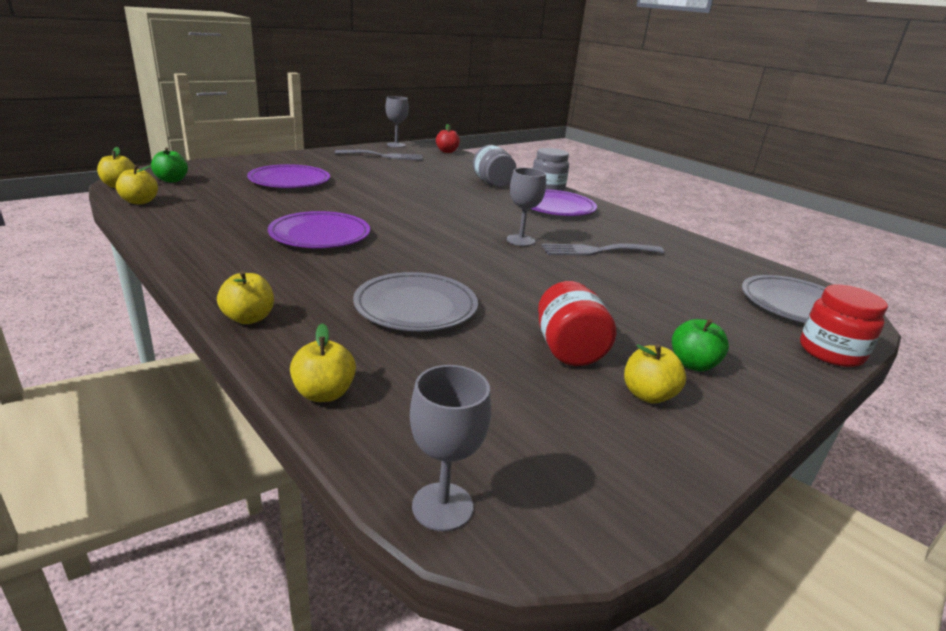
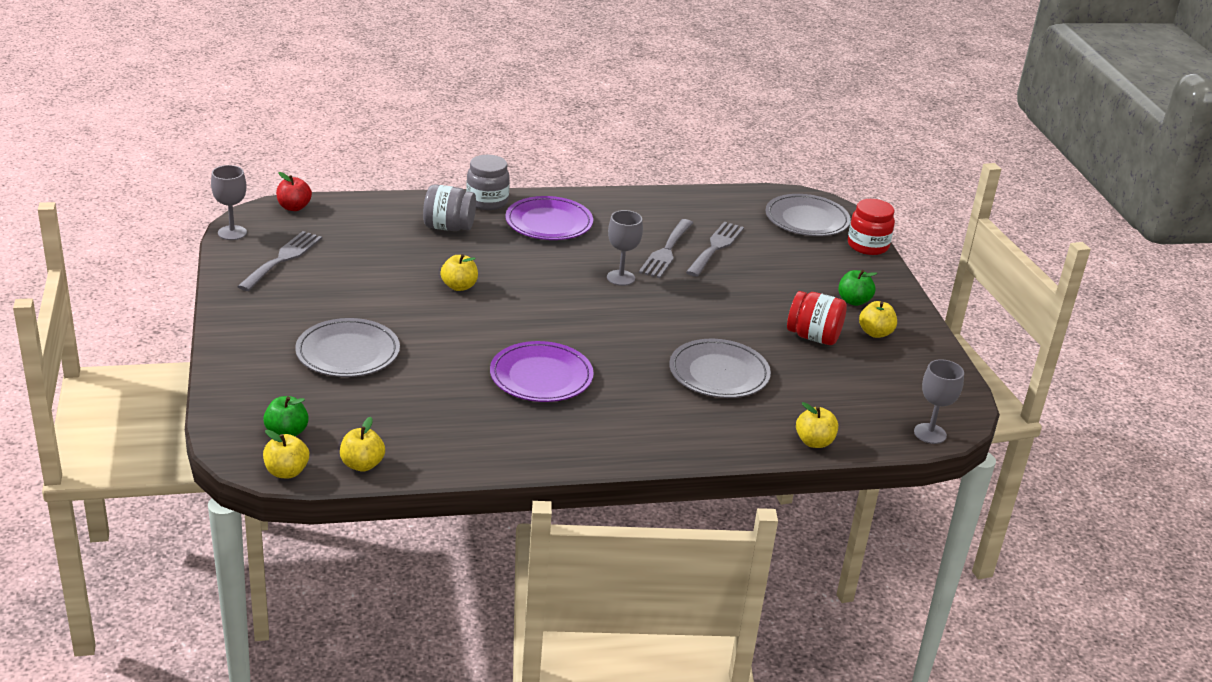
camera: 60 degrees left, 5 degrees up
(248, 318) = (696, 449): yellow apple -> yellow apple (459, 286)
(289, 181) = (348, 353): purple plate -> grey plate
(646, 269) = (715, 247): none -> grey fork

